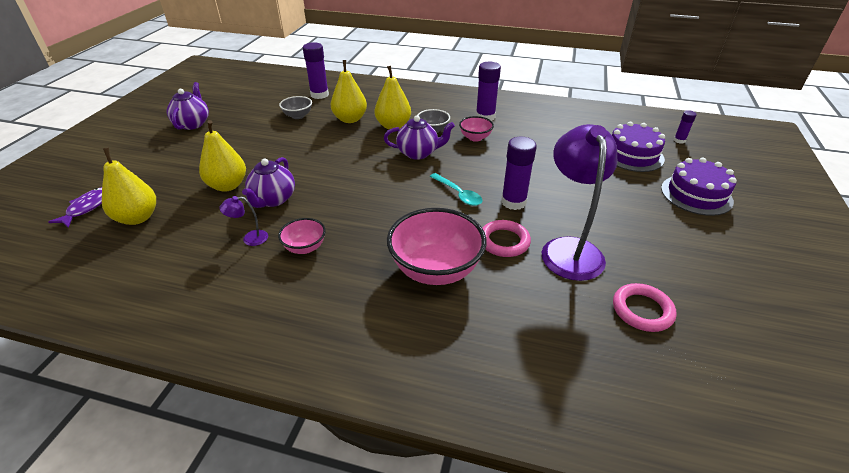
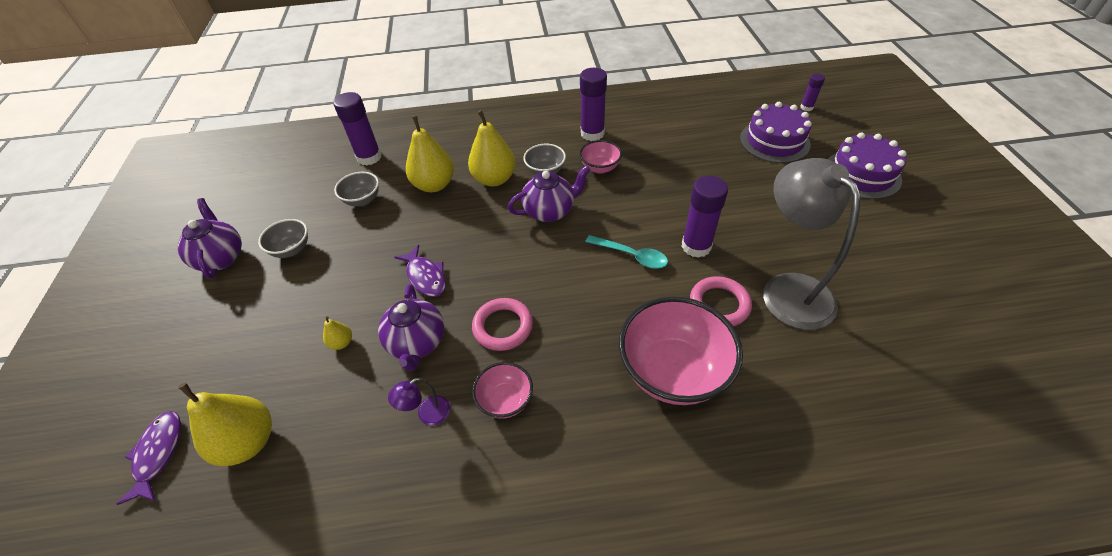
camera: 20 degrees left, 10 degrees up
(228, 185) = (341, 343): yellow pear -> yellow pear, size x0.46
(235, 130) = (291, 249): none -> grey bowl
(306, 166) = (425, 277): none -> purple fish
(569, 249) = (788, 289): purple lamp -> grey lamp
(642, 310) = (899, 341): pink ring -> pink ring (503, 326)

